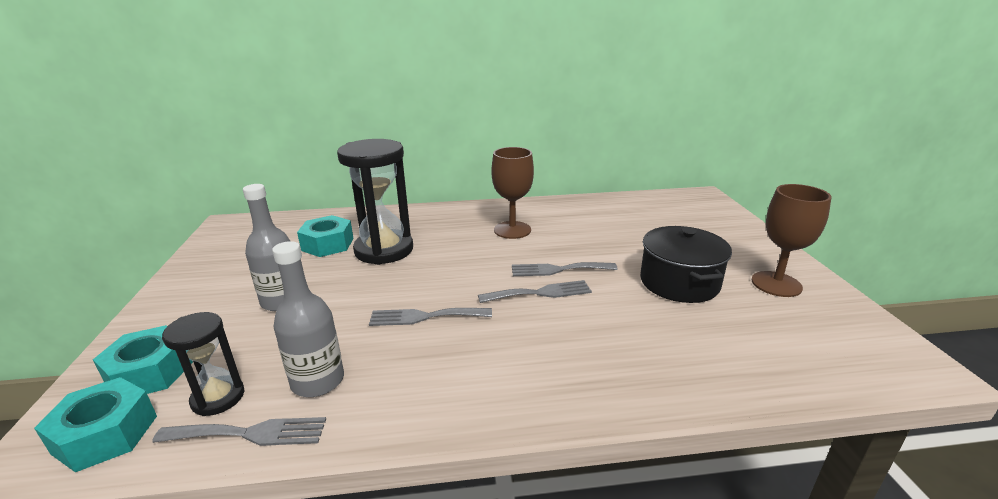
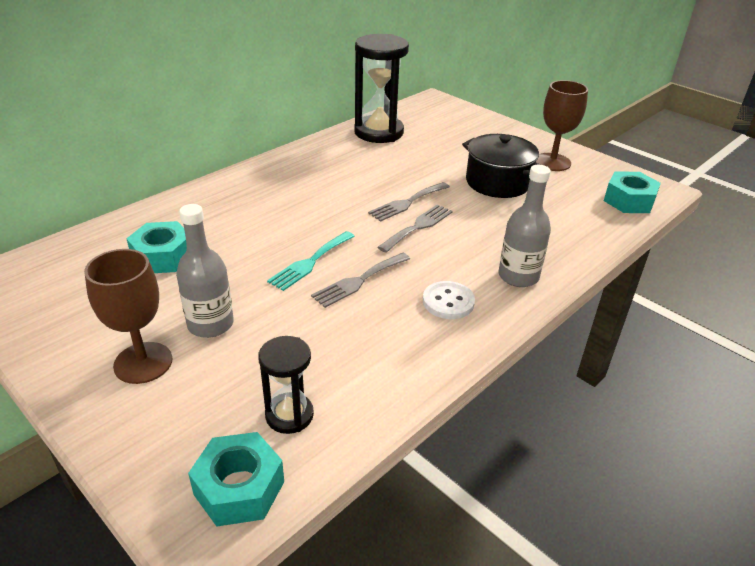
camera: 40 degrees left, 10 degrees up
(150, 372) = (188, 435): turquoise nut -> turquoise nut (629, 201)
(250, 433) = (357, 419): grey fork -> none
(318, 381) = (350, 363): grey bottle -> grey bottle (518, 276)
(384, 250) = (233, 240): black hourglass -> black hourglass (378, 132)
(411, 286) = (310, 262): none -> turquoise fork
(473, 371) = (448, 302): none -> white button
(512, 230) = (325, 180): brown goblet -> brown goblet (143, 363)

